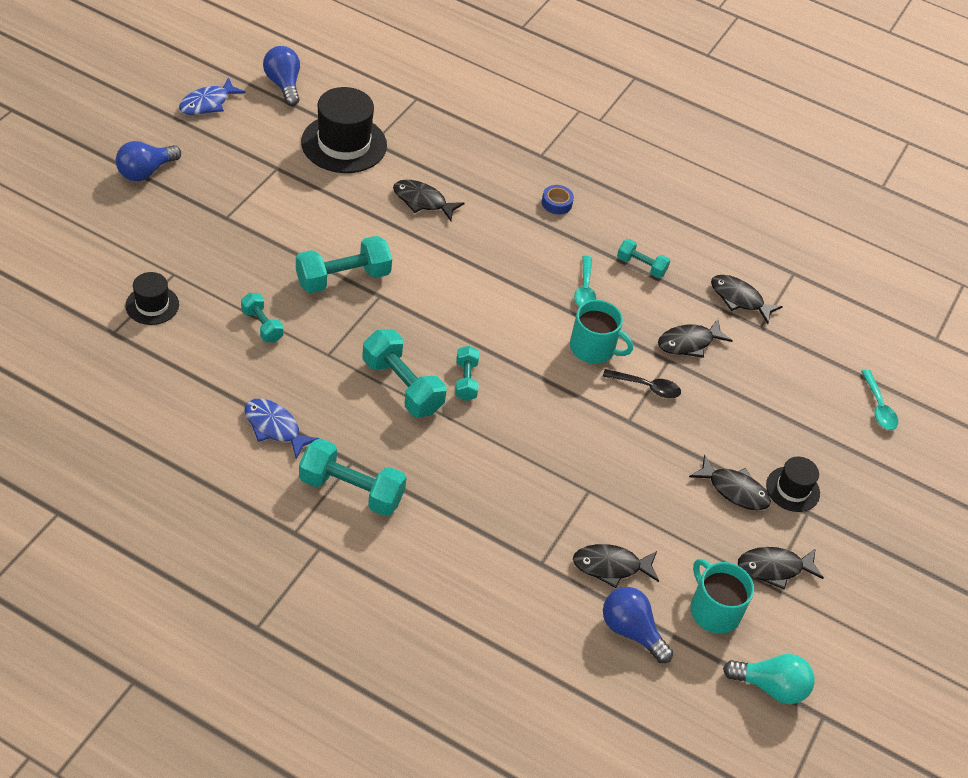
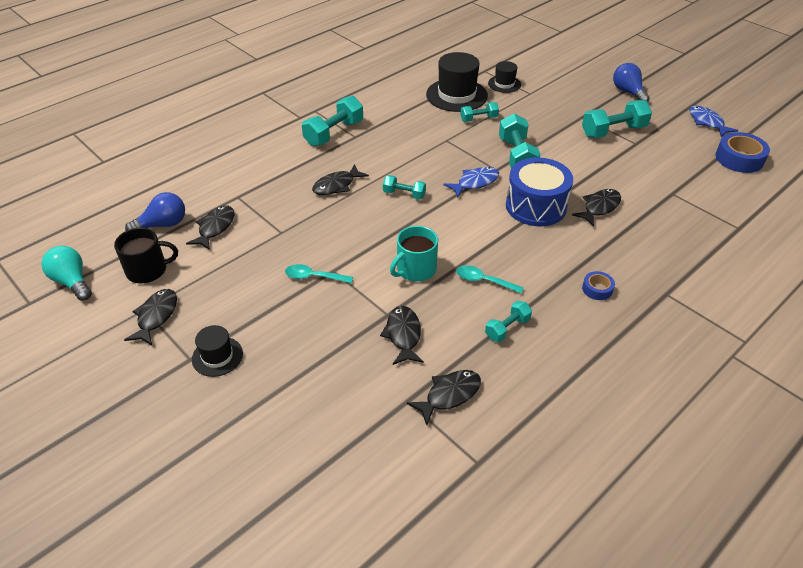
camera: 115 degrees right, 5 degrees down
(274, 427) = (393, 113): blue fish -> blue fish (475, 182)
(283, 85) = (739, 159): blue light bulb -> blue tape
(344, 144) = (668, 178): black hat -> black hat (456, 95)
(402, 386) = (409, 165): turquoise dumbbell -> turquoise dumbbell (613, 131)
(441, 255) = (536, 206): none -> blue drum
(647, 387) = (363, 291): black spoon -> none
(714, 610) = (148, 270): turquoise mug -> black mug
(734, 490) = (238, 316): black fish -> black fish (336, 185)
(770, 686) = (72, 282): turquoise light bulb -> turquoise light bulb turned 105 degrees clockwise
(878, 407) = (271, 470): turquoise spoon -> turquoise spoon (314, 277)

